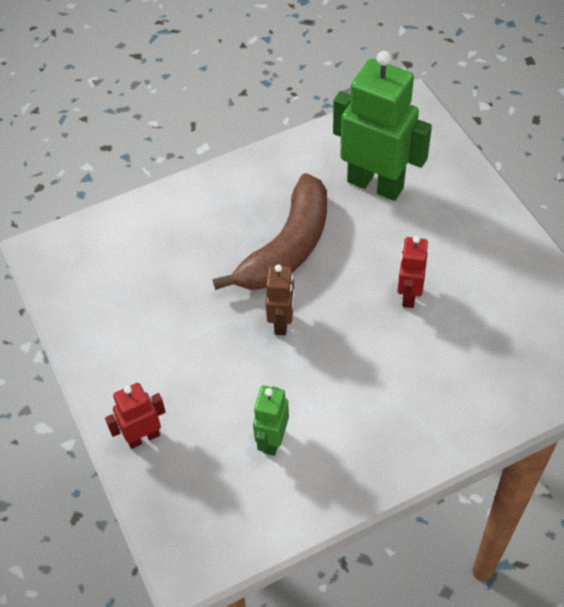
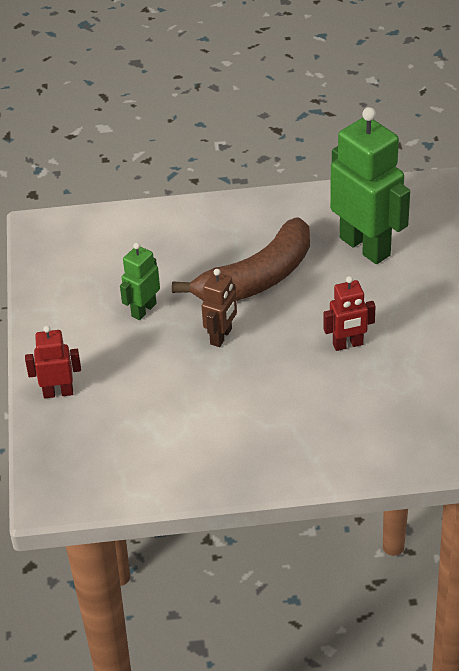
camera: 20 degrees right, 10 degrees down
(272, 440) = (167, 425): green robot -> green robot (143, 310)
(408, 295) = (348, 344): red robot -> red robot turned 135 degrees counterclockwise

